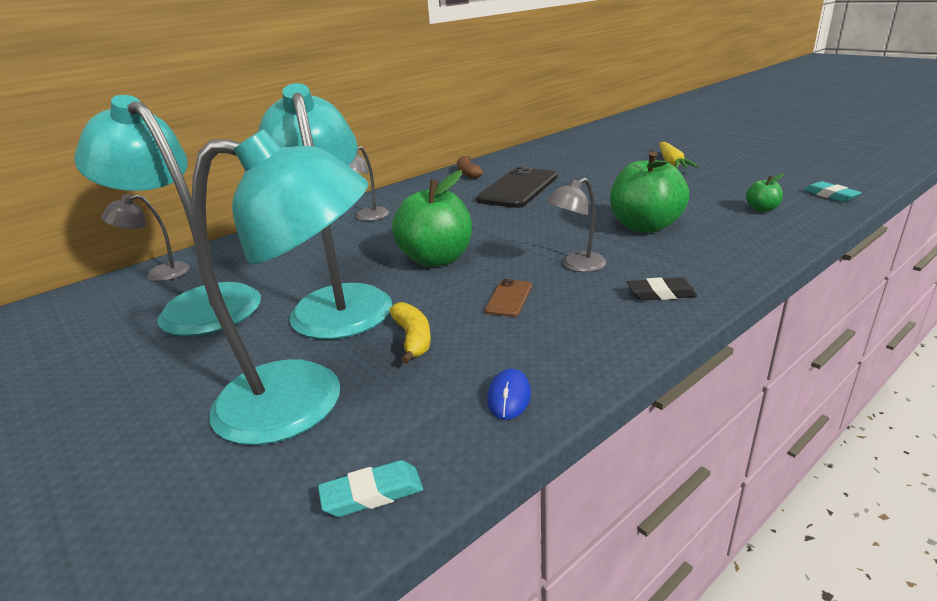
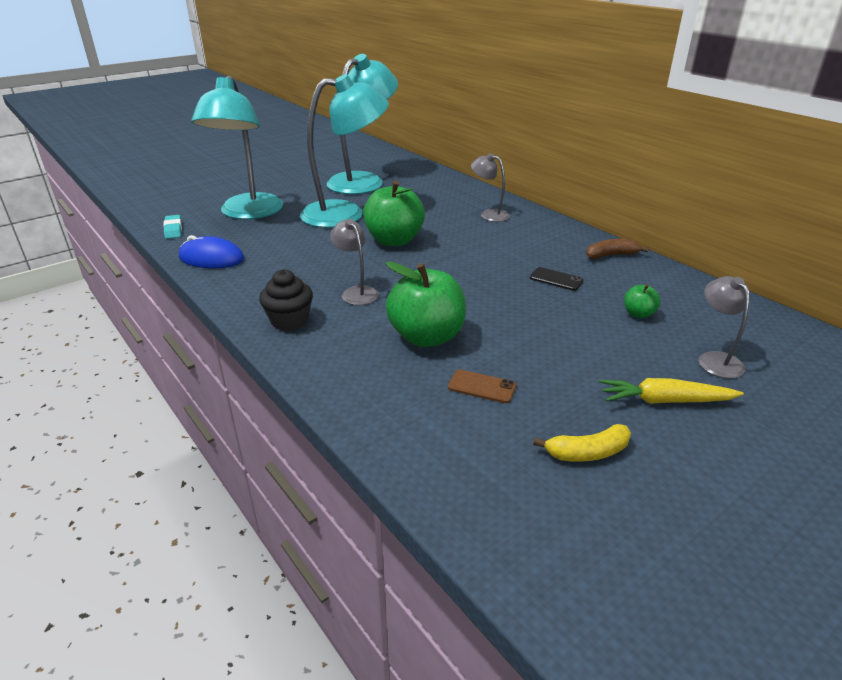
camera: 90 degrees right, 5 degrees up
(159, 274) = (410, 166): grey lamp -> grey lamp (715, 359)
(413, 339) = (287, 235): yellow banana -> yellow banana (587, 452)
(509, 298) = (318, 263): brown phone -> brown phone (482, 387)
(509, 397) = (211, 258): blue mouse -> blue mouse, size x1.76
(518, 188) = (556, 279): black phone -> black phone, size x0.46
(661, 293) = (289, 321): black eraser -> black cupcake
(762, 209) = (454, 429): green apple -> green apple (638, 314)
(830, 195) = (494, 516): turquoise eraser -> none

